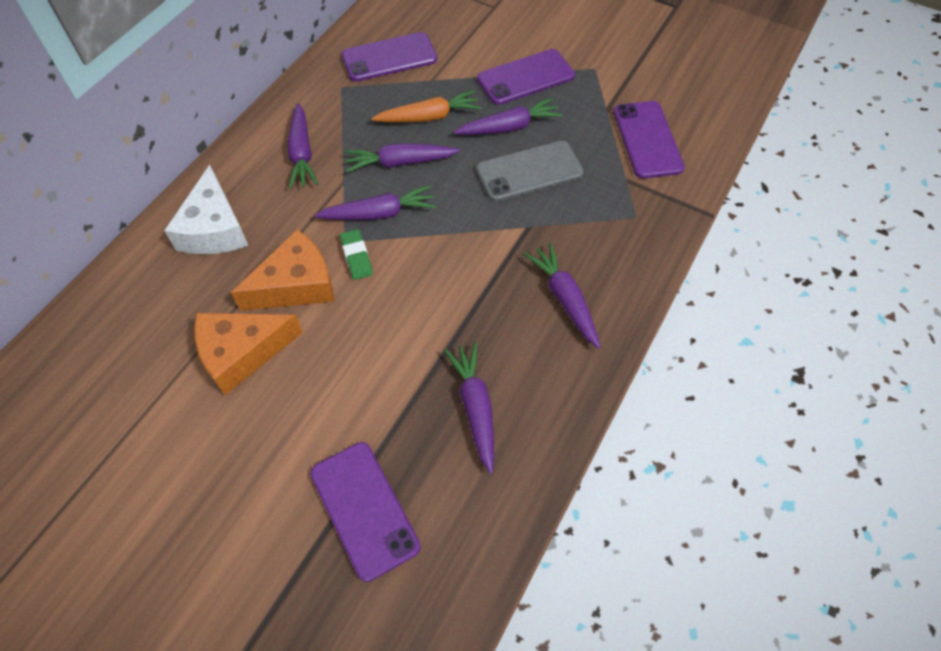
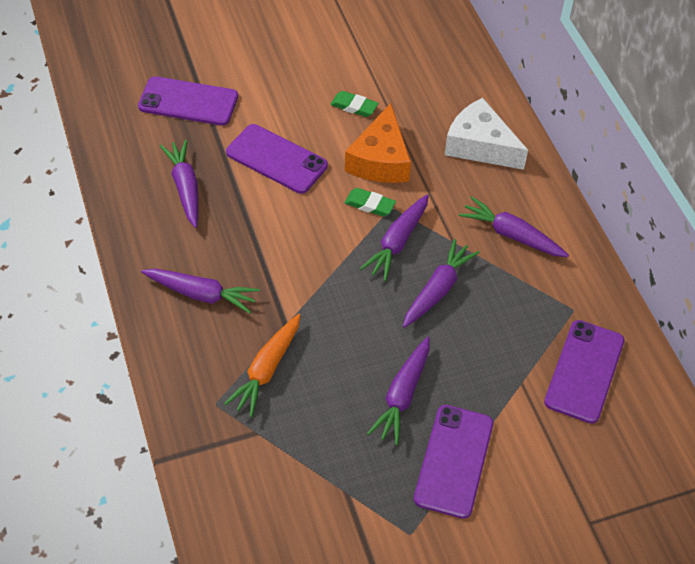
camera: 130 degrees right, 5 degrees down
(242, 353) = (354, 107): orange cheese -> green eraser
(429, 117) = (473, 346): orange carrot -> orange carrot (267, 369)
(475, 408) = (185, 188): purple carrot -> purple carrot turned 135 degrees counterclockwise
(529, 171) = (338, 369): grey phone -> none
(647, 139) = (279, 491): purple phone -> purple phone (276, 159)

